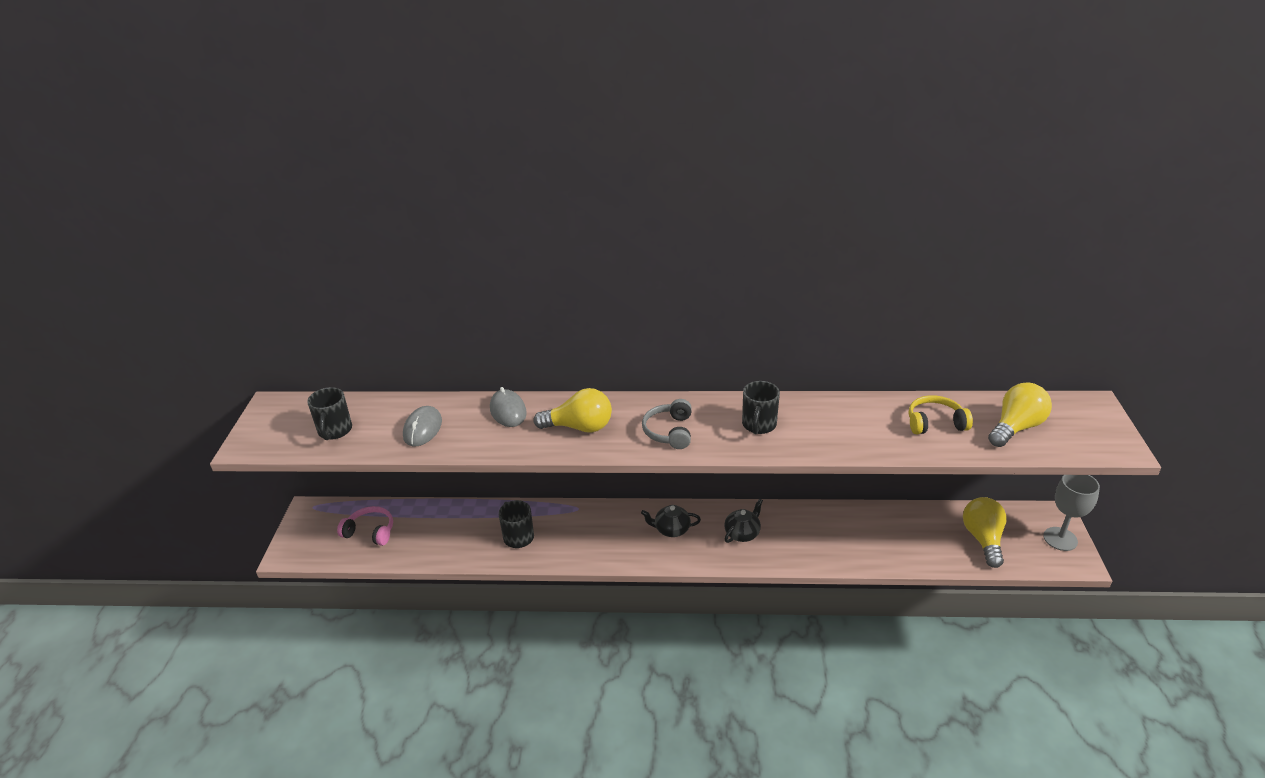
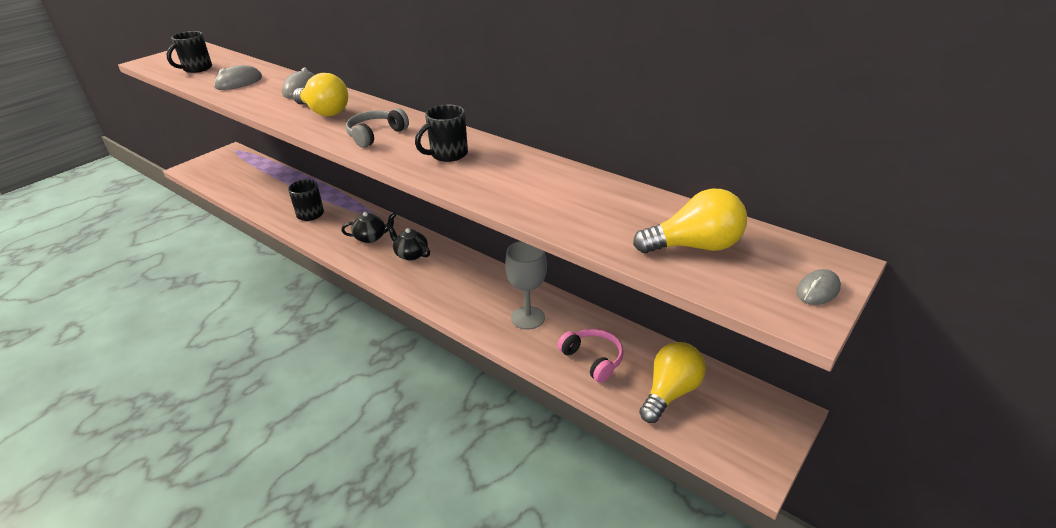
camera: 35 degrees right, 0 degrees up
(370, 532) = (241, 175): pink headphones -> pink headphones (593, 359)
(742, 533) = (458, 281): black teapot -> black teapot (371, 237)
(935, 423) = (610, 210): yellow headphones -> none
(1060, 539) = (763, 437): grey goblet -> grey goblet (528, 318)
(1106, 427) = (817, 290): none -> grey mouse

